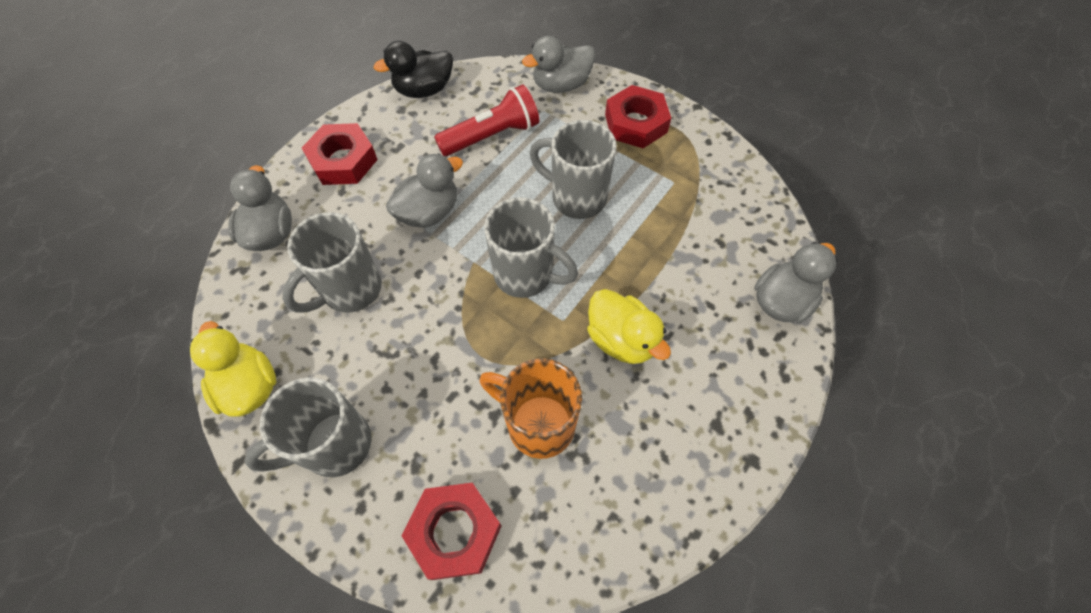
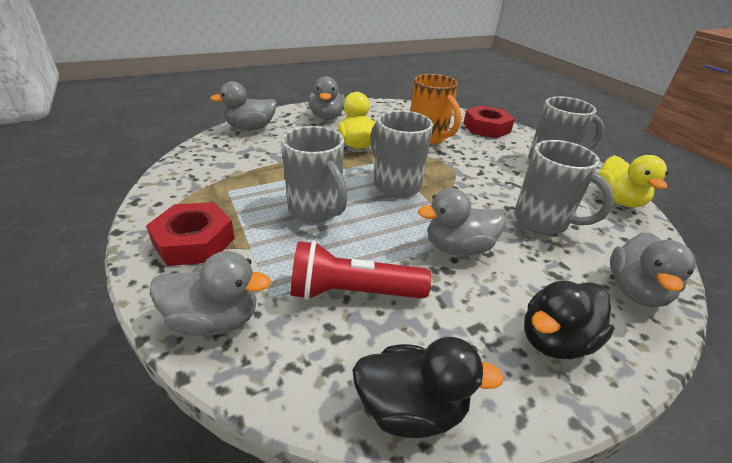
camera: 155 degrees left, 25 degrees down
(343, 160) = (555, 340): red nut -> black duck
(350, 290) = (543, 222): grey mug -> grey mug turned 60 degrees clockwise
(723, 400) = (327, 117): none -> grey duck

